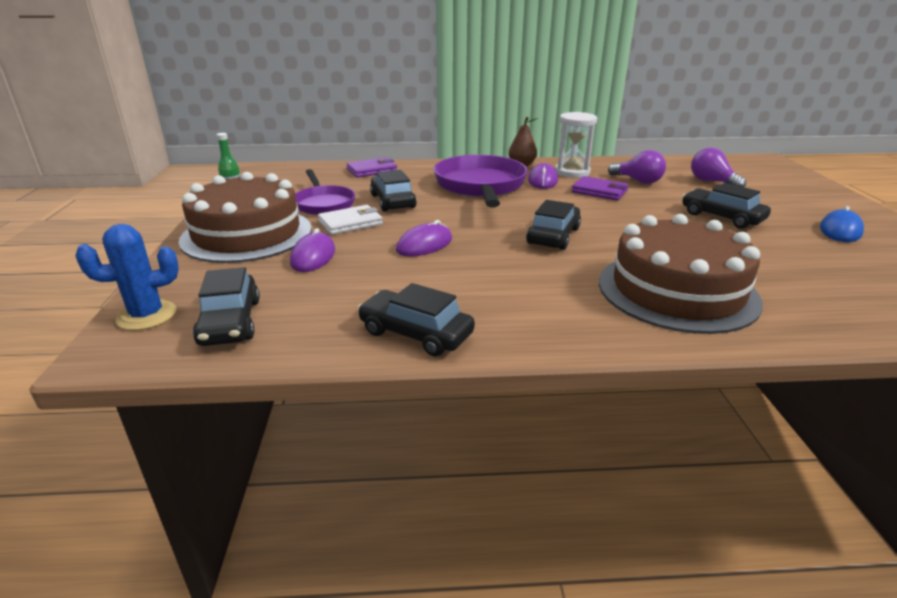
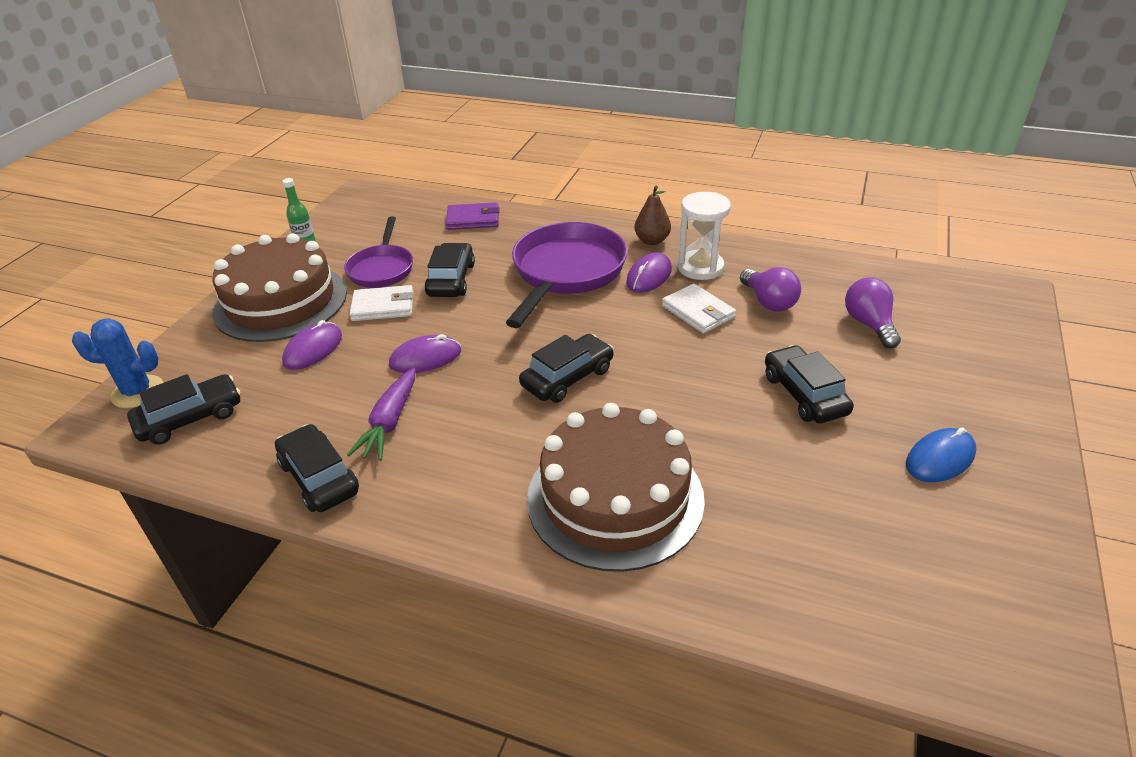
camera: 25 degrees right, 10 degrees up
(230, 322) = (190, 418): black car -> black car turned 135 degrees counterclockwise
(440, 286) = (389, 422): none -> purple carrot
(599, 191) = (698, 312): purple wallet -> white wallet

